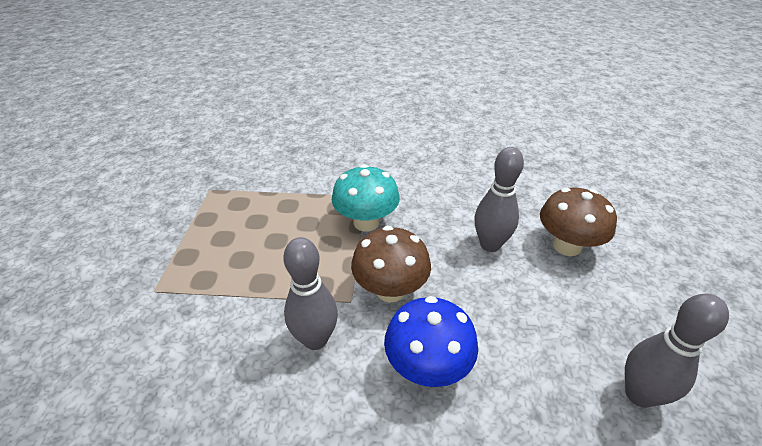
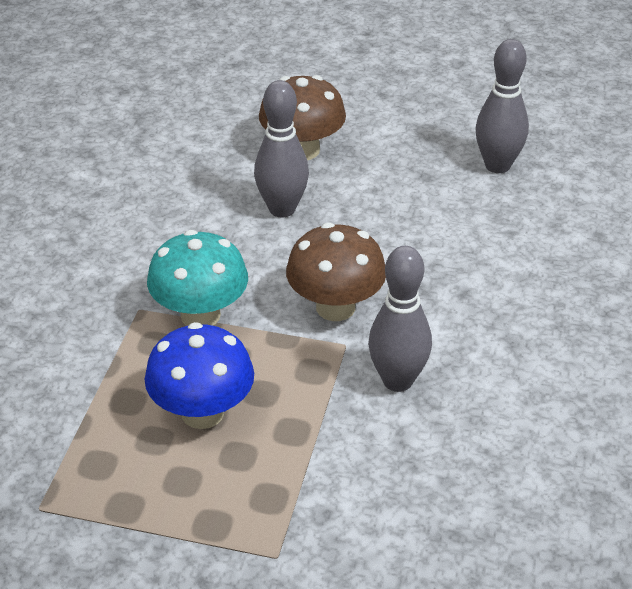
camera: 80 degrees left, 0 degrees up
(427, 367) = (449, 294): blue mushroom -> blue mushroom (202, 413)

